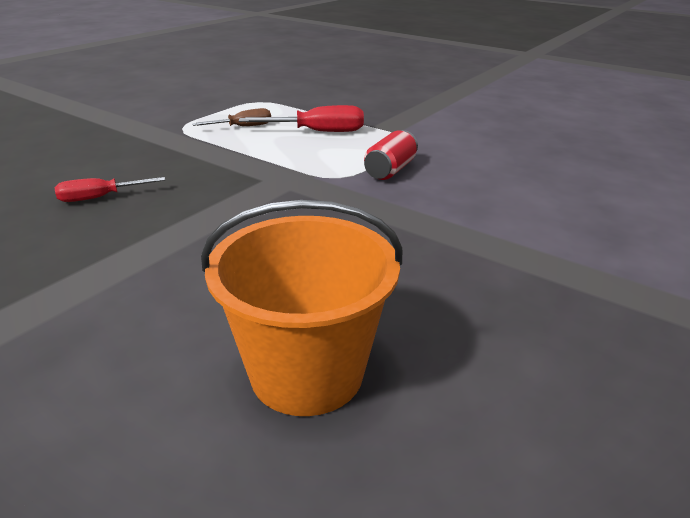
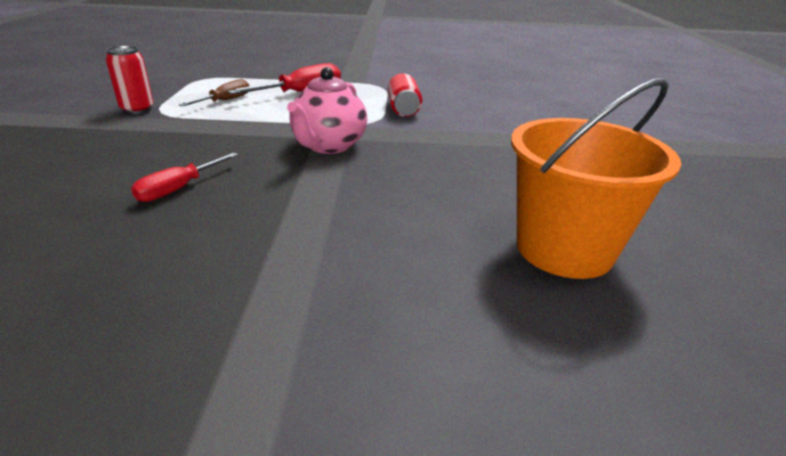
camera: 35 degrees left, 0 degrees up
(170, 121) = (137, 109): none -> red can
(260, 191) = (328, 146): none -> pink teapot

